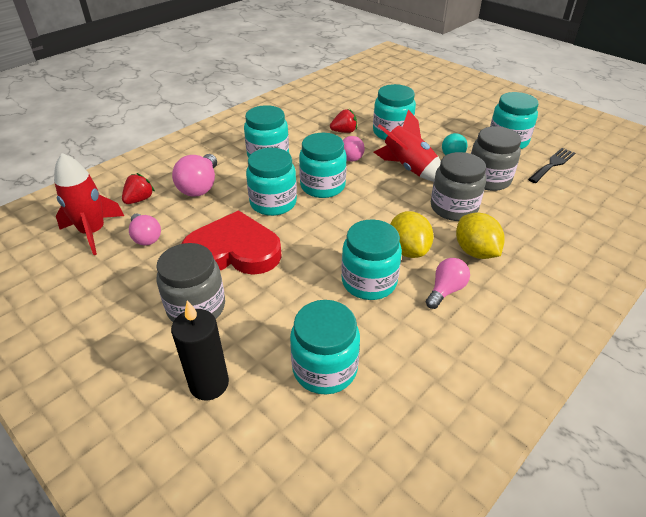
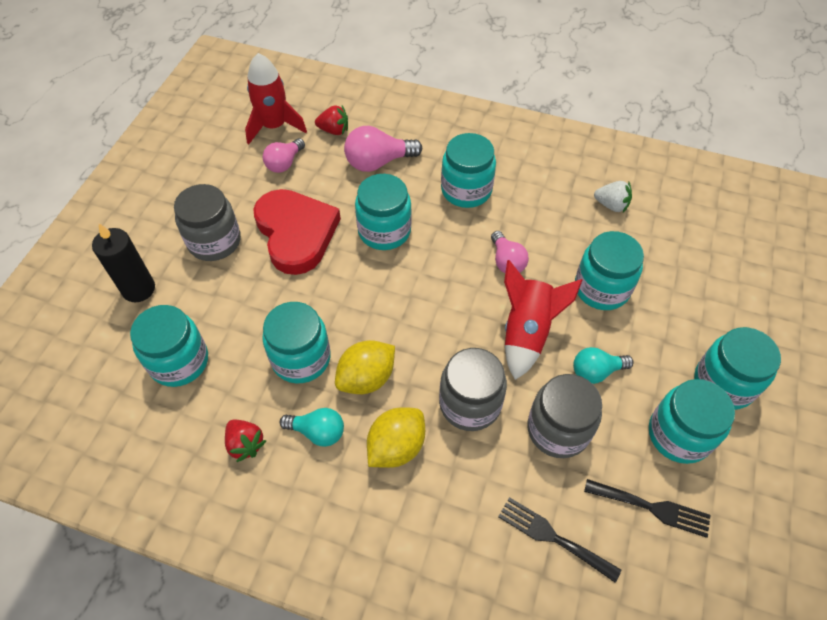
camera: 65 degrees right, 15 degrees up
(322, 186) = (438, 261): turquoise jar -> turquoise jar (723, 383)
(330, 109) = (611, 205): none -> white strawberry
(344, 131) = (568, 238): red strawberry -> red strawberry (245, 444)
(445, 290) = (317, 432): pink light bulb -> turquoise light bulb
(564, 204) = (552, 537): none -> black fork

